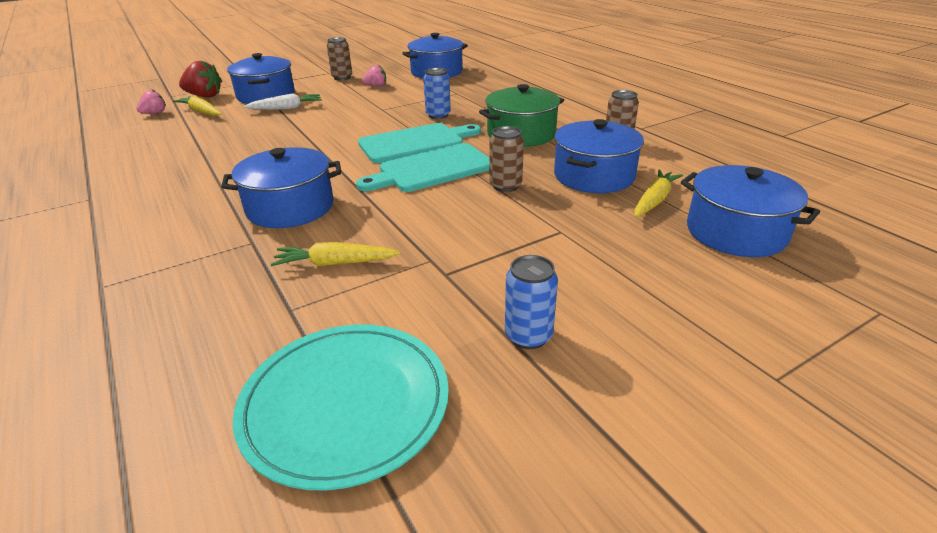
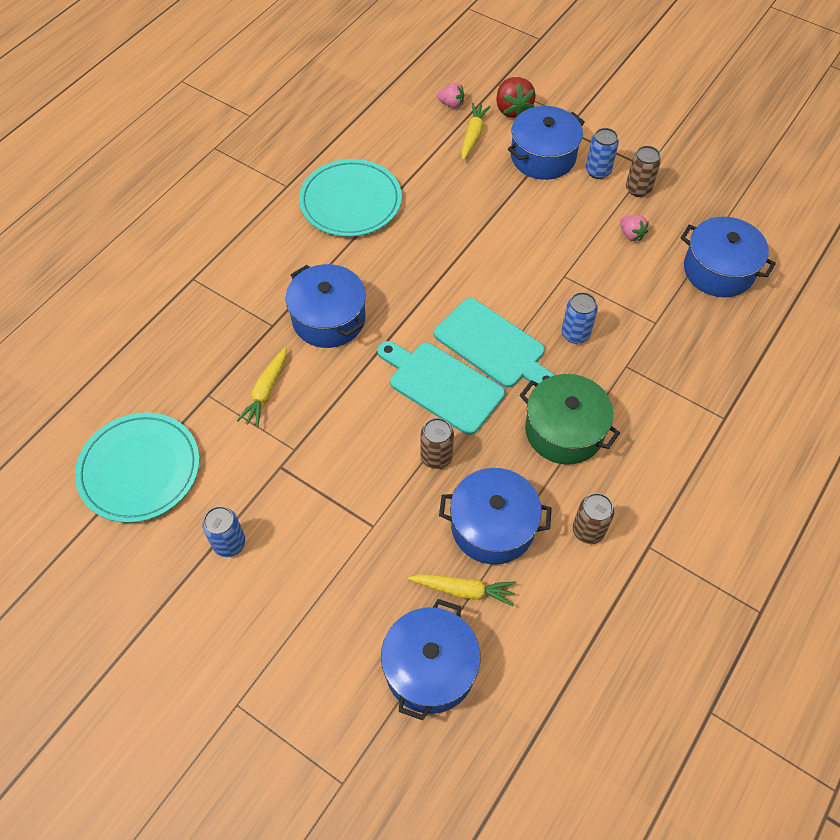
camera: 65 degrees right, 25 degrees up
(172, 170) = (350, 201): none -> turquoise plate
(286, 108) = (519, 194): white carrot -> none
(308, 84) = (598, 171): none -> blue can
(335, 263) = (266, 391): yellow carrot -> yellow carrot turned 135 degrees counterclockwise

